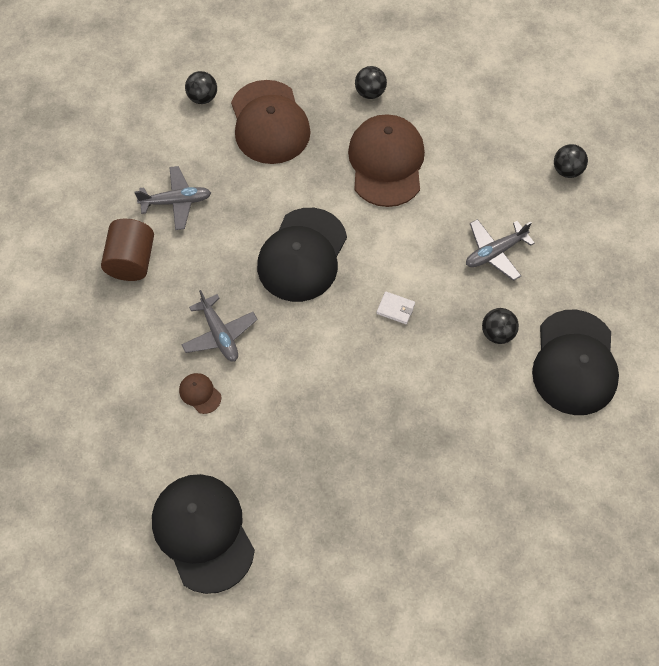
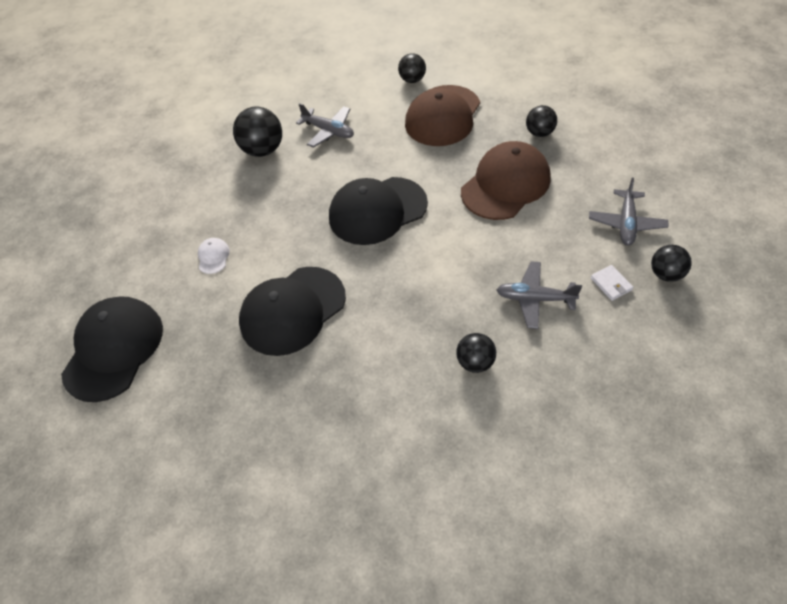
camera: 45 degrees right, 10 degrees down
(131, 261) = (263, 150): brown cylinder -> black ball
(200, 393) = (213, 257): brown cap -> white cap
(219, 334) = (267, 227): grey plane -> grey plane (626, 223)
(395, 309) = (408, 289): white wallet -> white wallet (611, 284)
(574, 362) = (524, 435): black cap -> black cap (292, 310)

